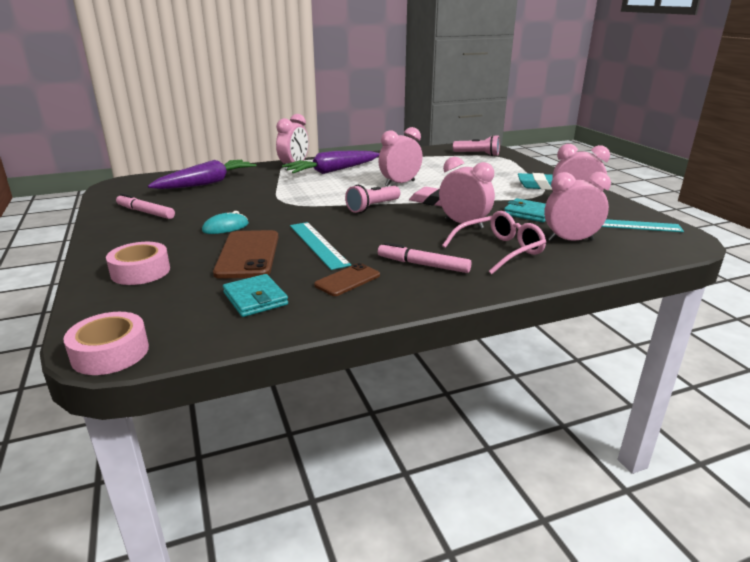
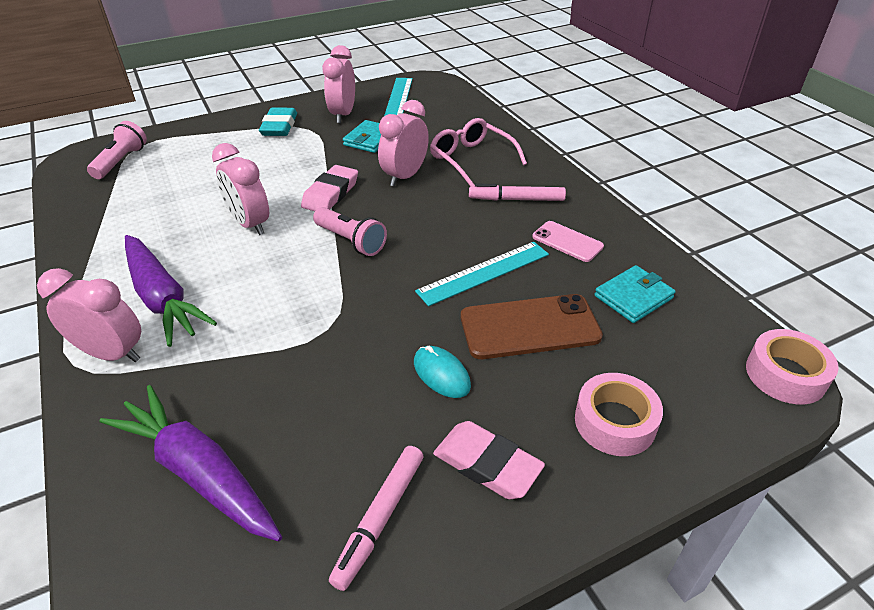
camera: 95 degrees left, 15 degrees up
(150, 234) = (487, 464): none -> pink eraser
(347, 280) = (567, 242): brown phone -> pink phone
(423, 265) = (516, 199): pink marker -> pink marker turned 75 degrees clockwise
(570, 240) = (440, 125): pink clock -> none

